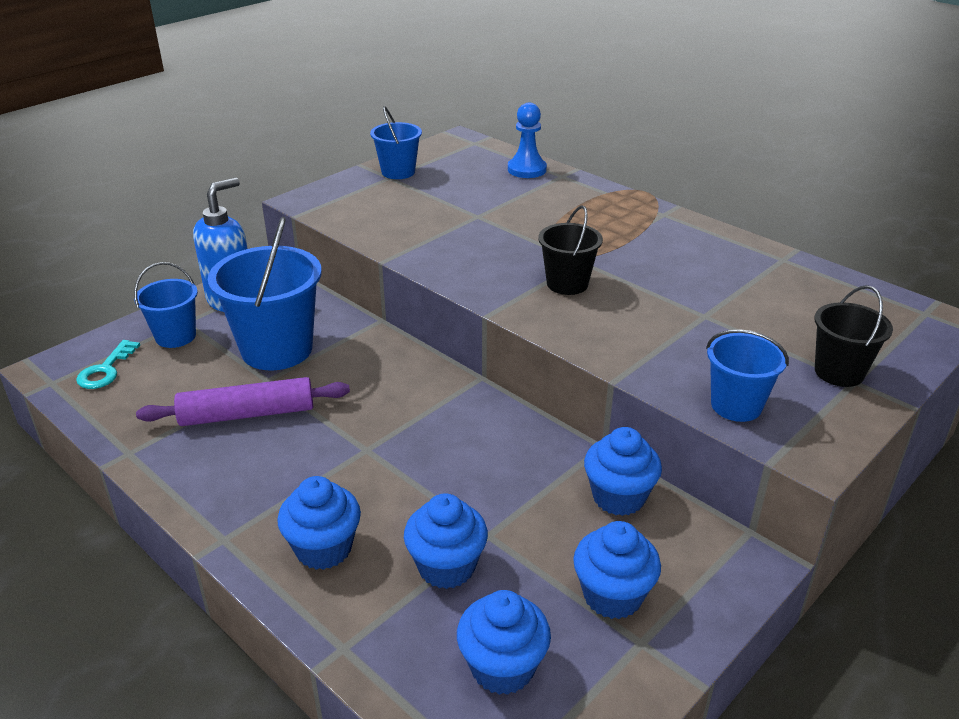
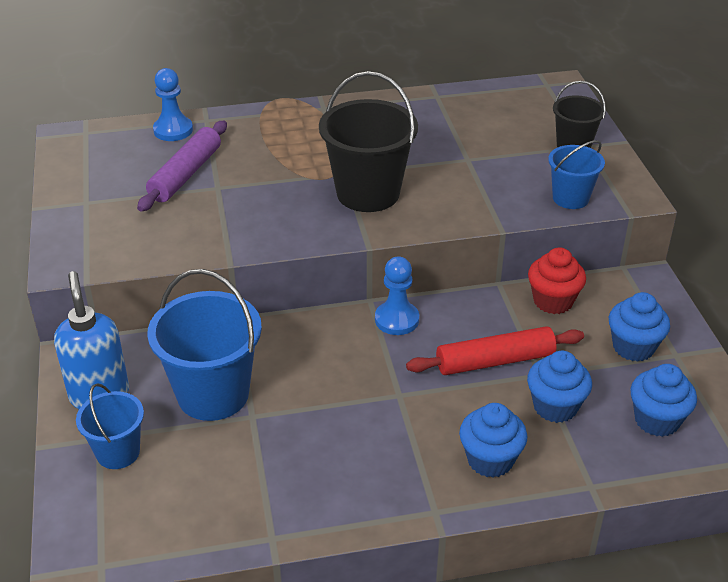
camera: 55 degrees left, 5 degrees up
(106, 370) = (122, 518): turquoise key -> none
(247, 414) = (290, 445): purple rolling pin -> purple rolling pin (186, 174)
(398, 172) = (83, 193): blue bucket -> none
(470, 404) = (397, 320): none -> blue pawn
(476, 492) = (495, 361): none -> red rolling pin
(567, 284) = (368, 193): black bucket -> black bucket, size x1.75
(618, 497) = (553, 301): blue cupcake -> red cupcake

